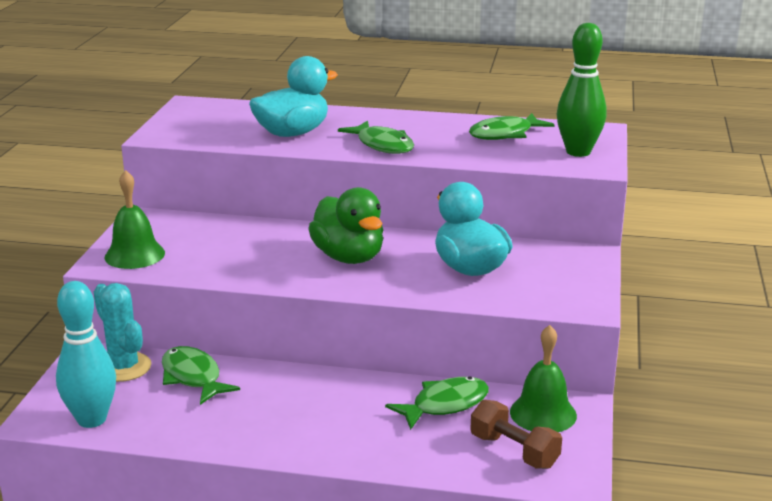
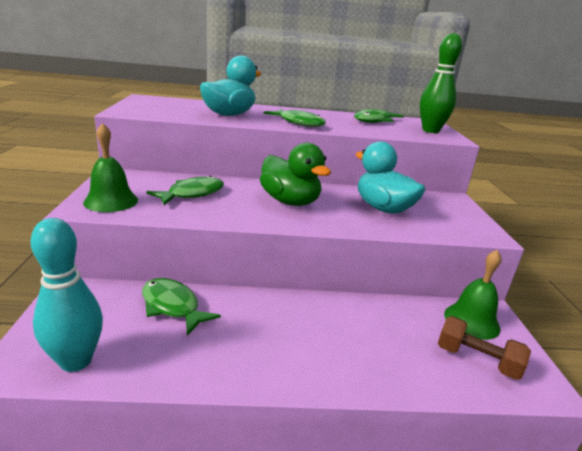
camera: 15 degrees left, 0 degrees up
(124, 367) = (105, 300): turquoise cactus -> none
(445, 405) = (394, 318): green fish -> green fish (192, 194)

